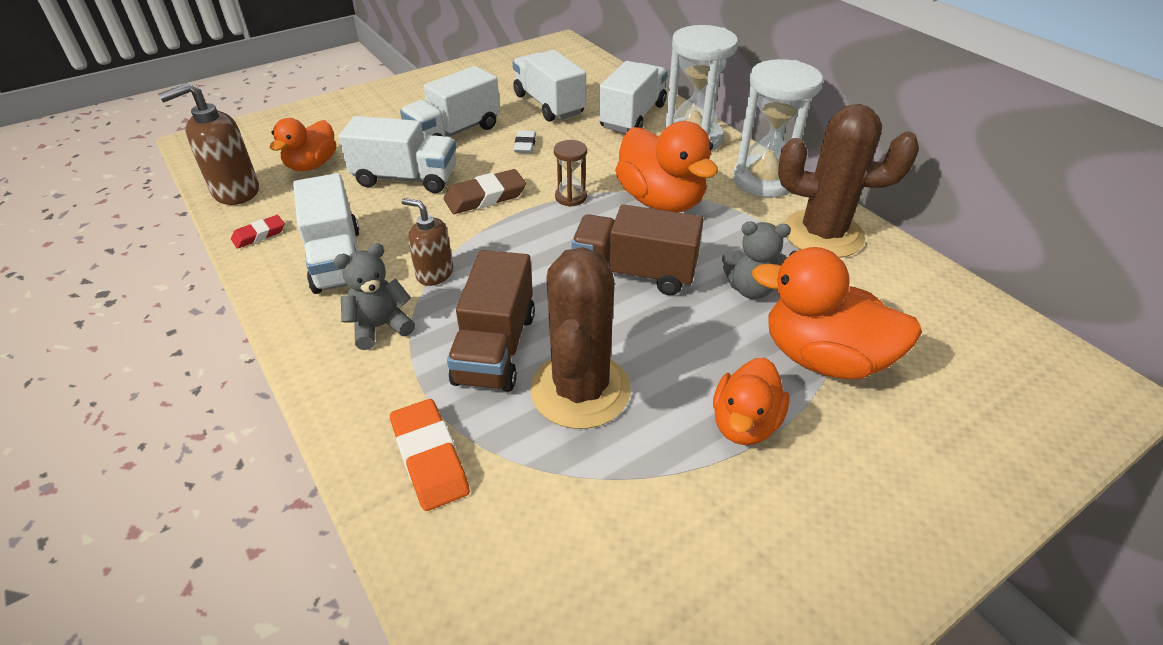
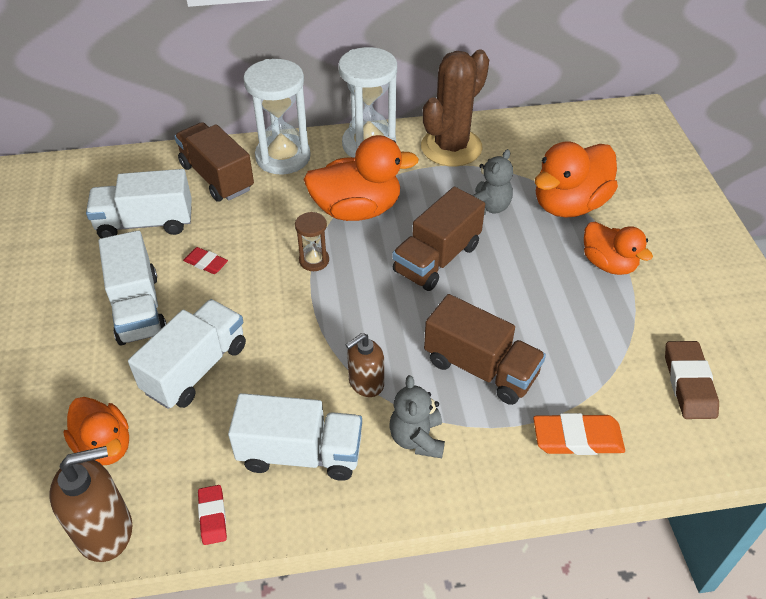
camera: 65 degrees left, 5 degrees up
(235, 191) = (105, 531): brown soap dispenser -> brown soap dispenser turned 105 degrees counterclockwise
(485, 197) = (273, 317): brown eraser -> brown eraser (688, 383)
(525, 145) = (206, 263): white eraser -> red eraser
(580, 390) = (546, 333): brown cactus -> none
(632, 116) = (217, 177): white truck -> brown truck

